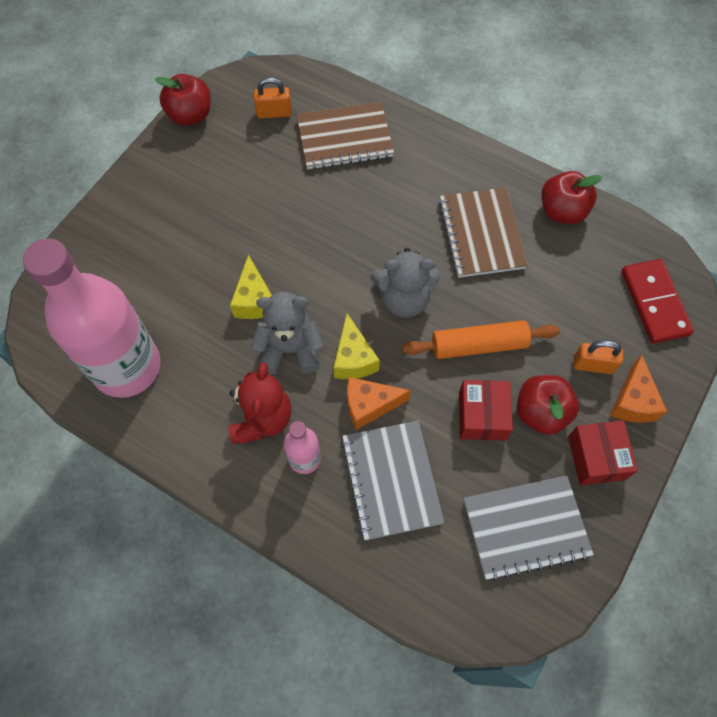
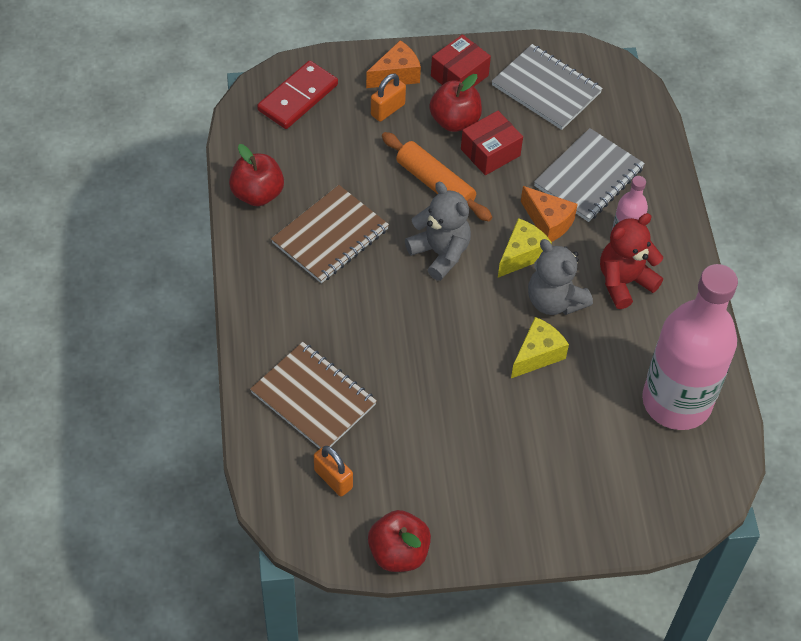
camera: 130 degrees left, 10 degrees down
(592, 365) = (387, 110): orange padlock -> orange padlock turned 75 degrees clockwise

